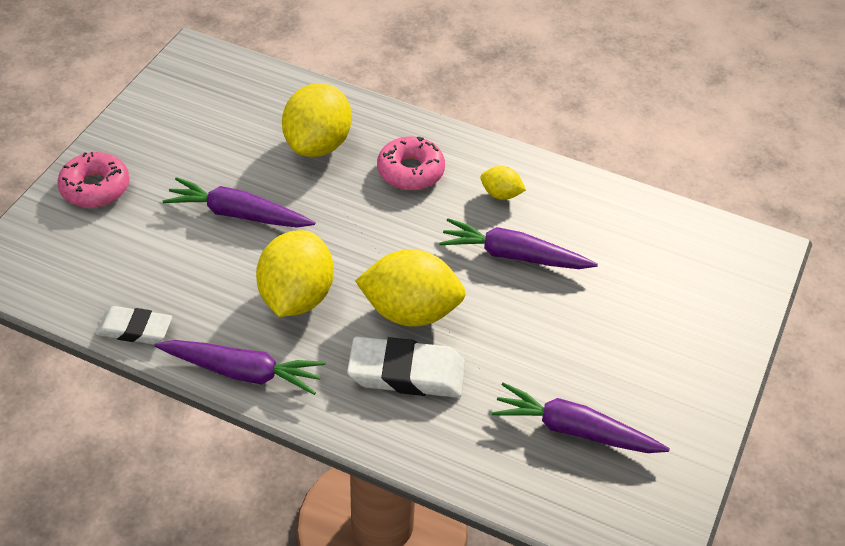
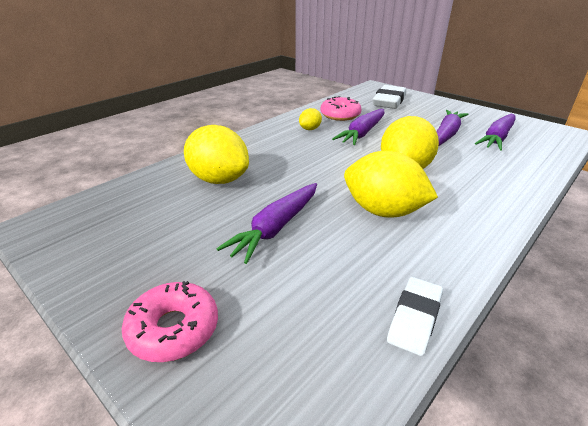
camera: 70 degrees left, 15 degrees down
(243, 372) = (468, 250): purple carrot -> purple carrot (446, 135)
(406, 373) = (461, 178): white eraser -> white eraser (389, 101)
(410, 171) = (272, 151): pink donut -> pink donut (340, 115)

